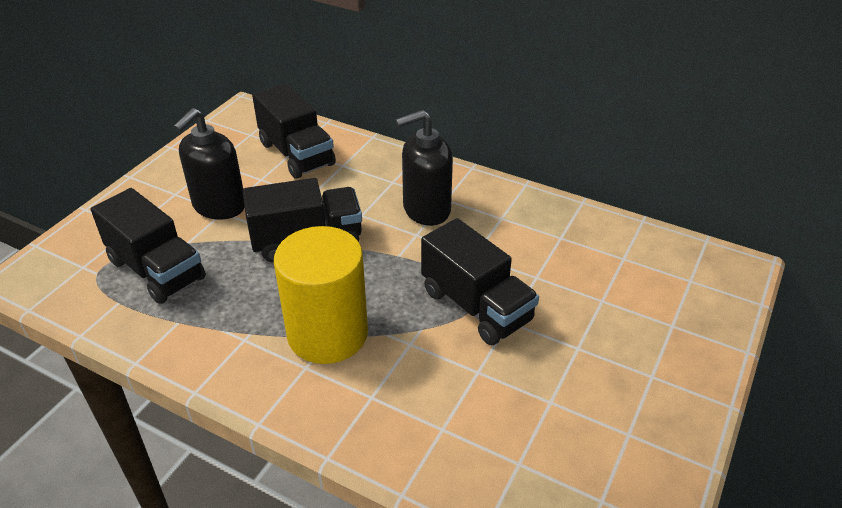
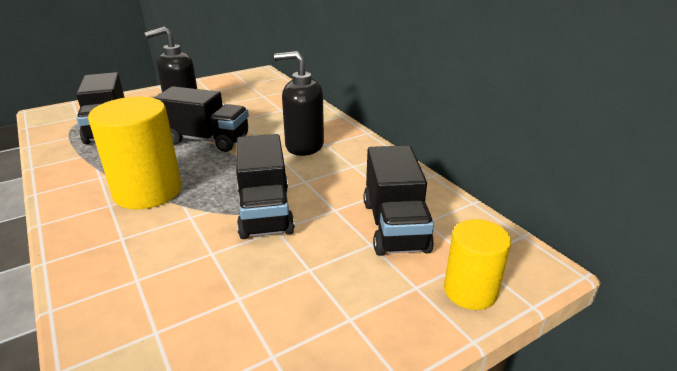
camera: 30 degrees right, 10 degrees down
(296, 154) = (260, 98): black truck -> black truck (394, 226)
(712, 311) = (470, 291): none -> yellow cylinder

